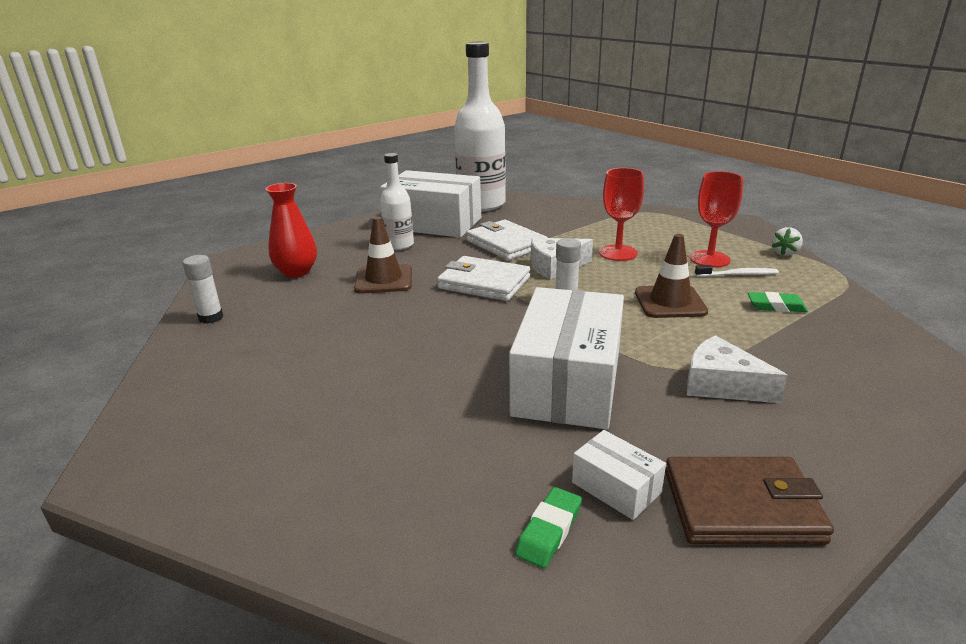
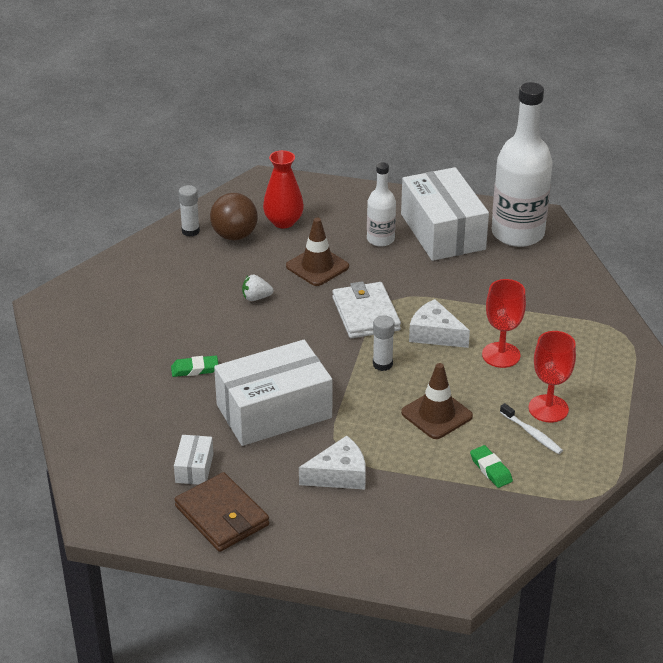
camera: 50 degrees right, 10 degrees up
(266, 299) = (234, 236): none -> brown ball
(506, 244) = (447, 290): white wallet -> none
(549, 531) = (141, 459): green eraser -> green eraser (195, 369)
(721, 385) = (339, 475): white cheese -> white cheese turned 75 degrees clockwise
(784, 253) = (616, 447): white strawberry -> white strawberry (256, 298)

